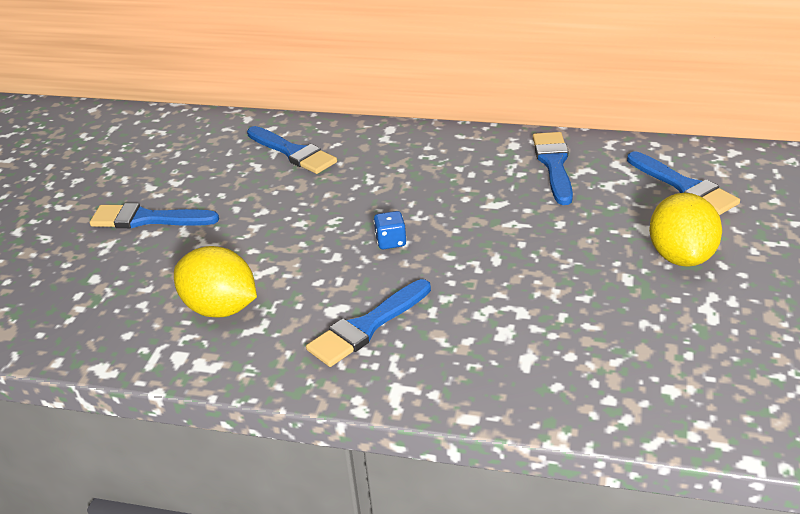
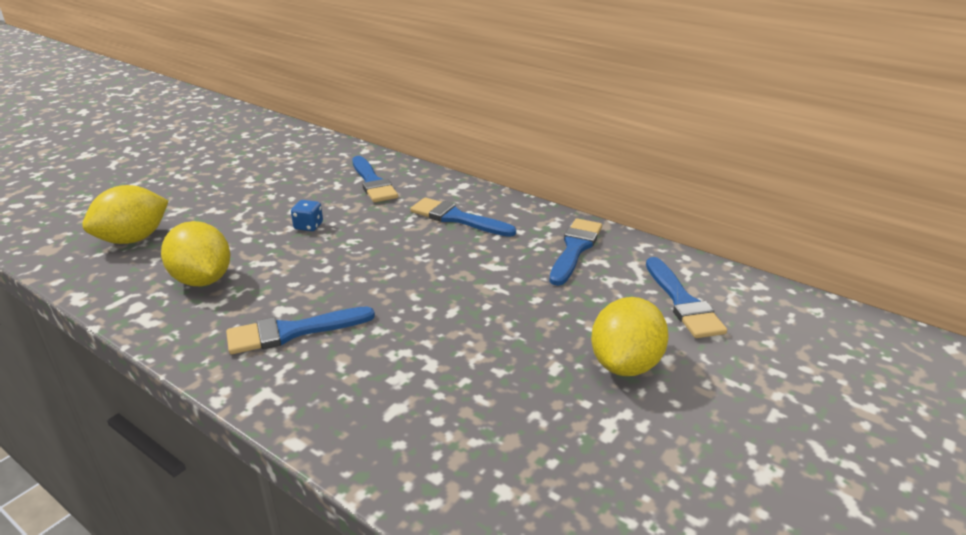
camera: 20 degrees right, 5 degrees down
(93, 291) = (133, 239): none -> yellow lemon
(147, 219) = (223, 200): blue brush -> blue brush (457, 218)
(391, 241) = (379, 270): blue dice -> blue dice (308, 226)

